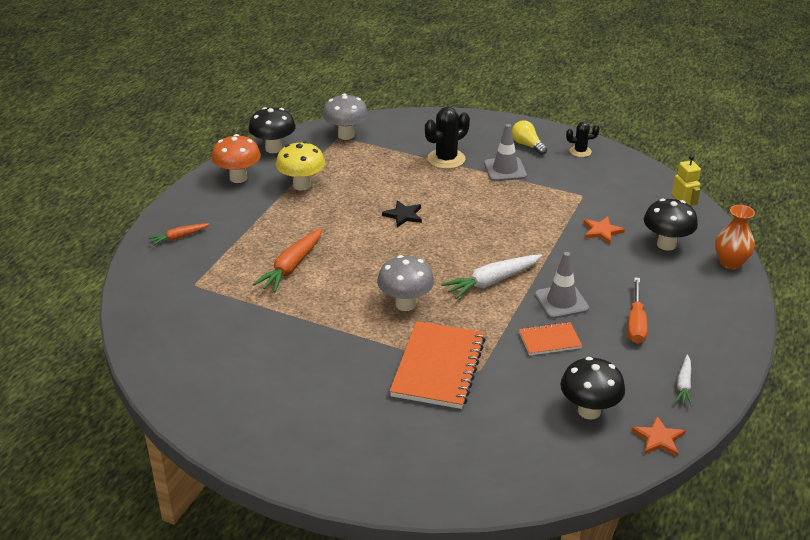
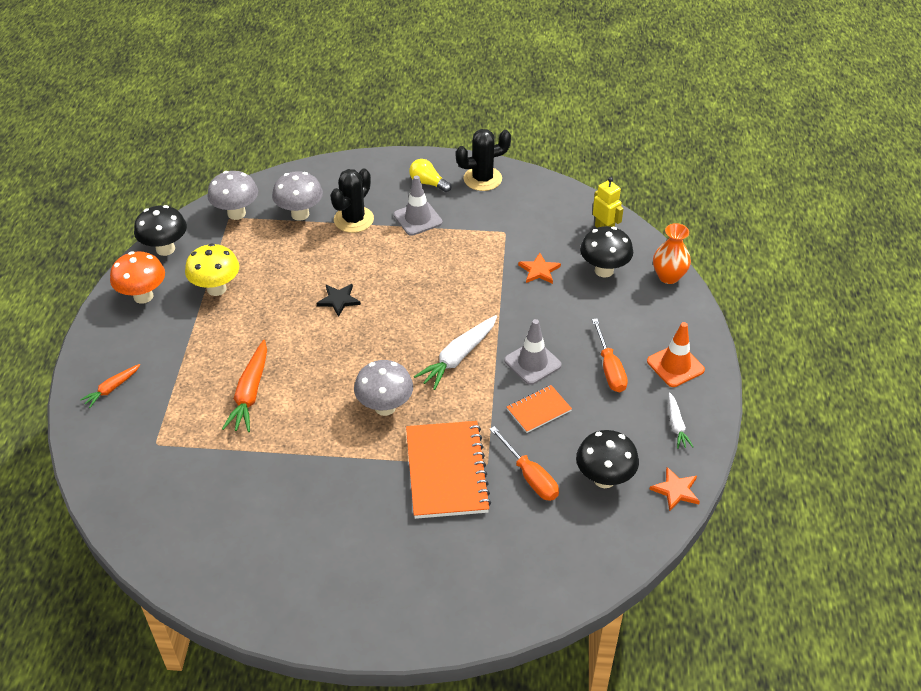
camera: 20 degrees left, 10 degrees up
(400, 146) = (300, 214): none -> grey mushroom
(516, 390) = (530, 476): none -> orange screwdriver
(580, 151) = (482, 179): black cactus -> black cactus, size x1.71
(705, 336) = (675, 365): none -> orange traffic cone

